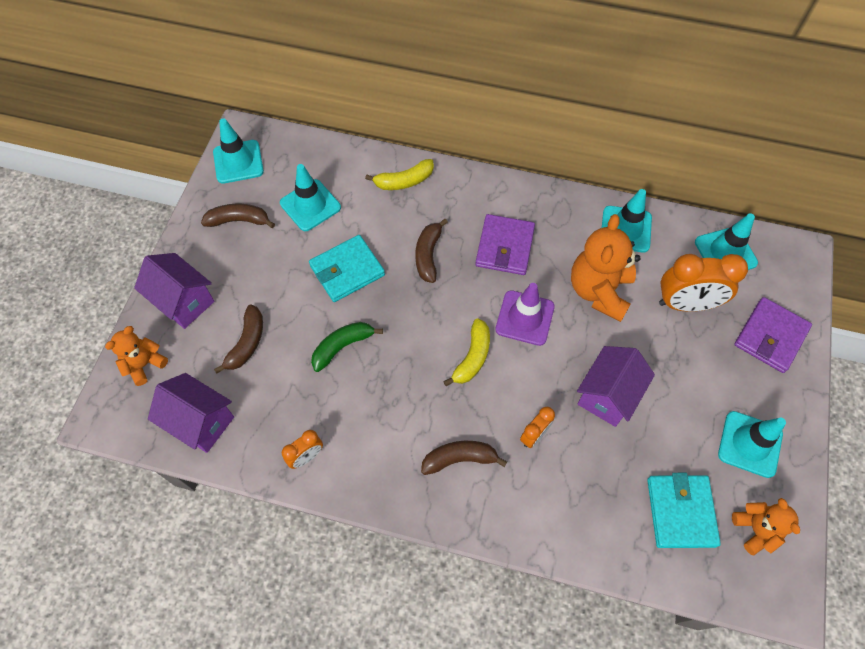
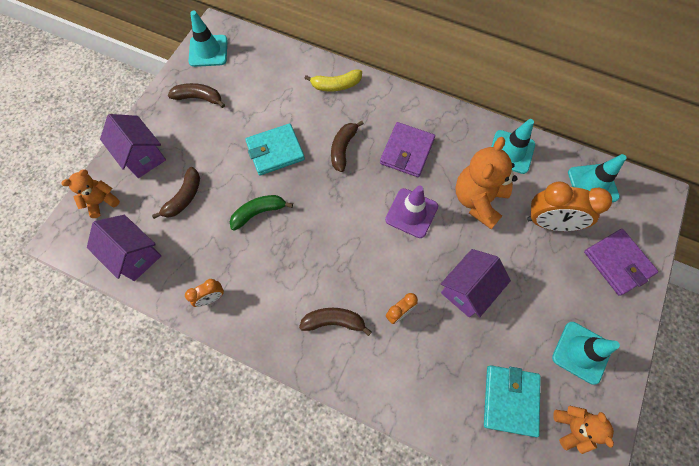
camera: 10 degrees right, 5 degrees up
(310, 205) = (257, 94): turquoise traffic cone -> none
(472, 357) = (361, 239): yellow banana -> none
(770, 337) = (618, 263): purple wallet -> purple wallet turned 75 degrees counterclockwise

